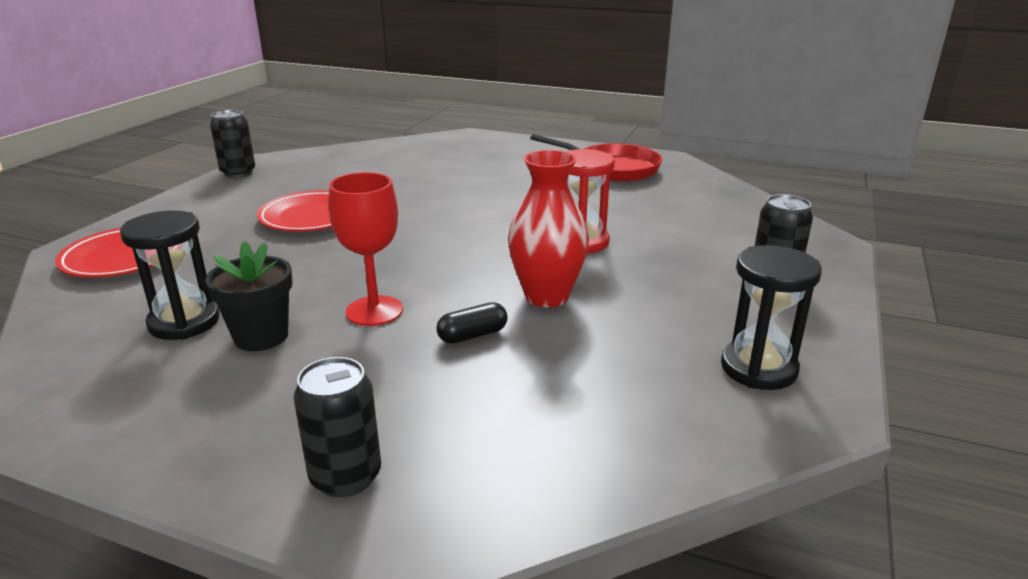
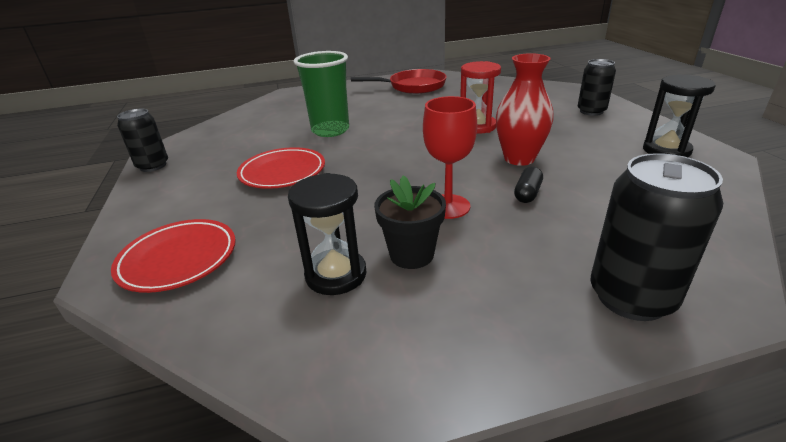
camera: 35 degrees left, 5 degrees up
(346, 477) = (631, 297): black can -> black can, size x1.52
(427, 191) = (330, 130): none -> green cup

